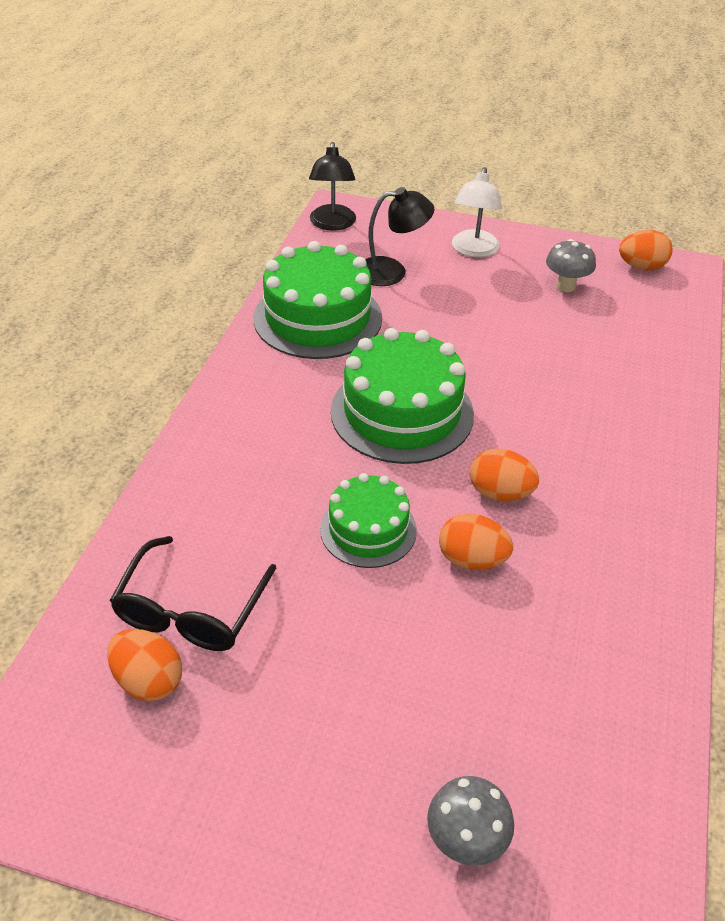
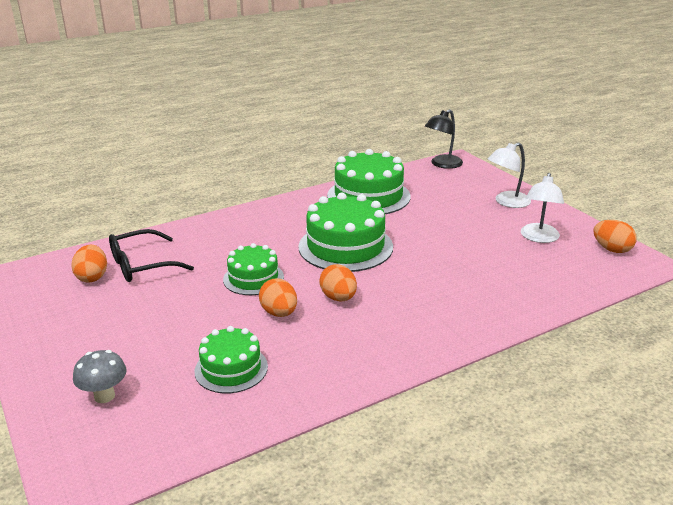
camera: 45 degrees right, 15 degrees down
(392, 271) = (441, 193): black lamp -> none
(538, 677) = (231, 368): none -> green cake
(566, 286) = (538, 238): grey mushroom -> white lamp

